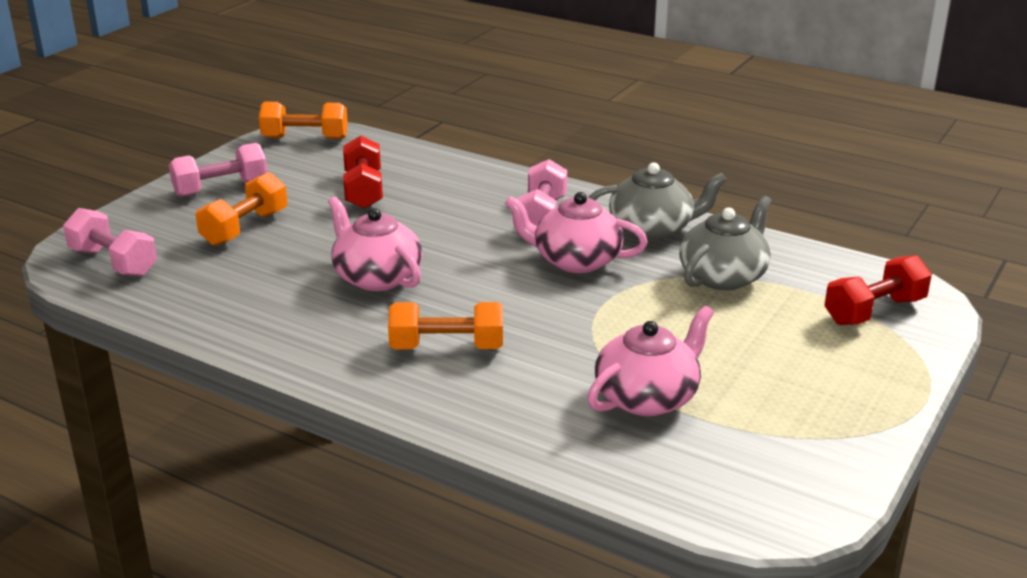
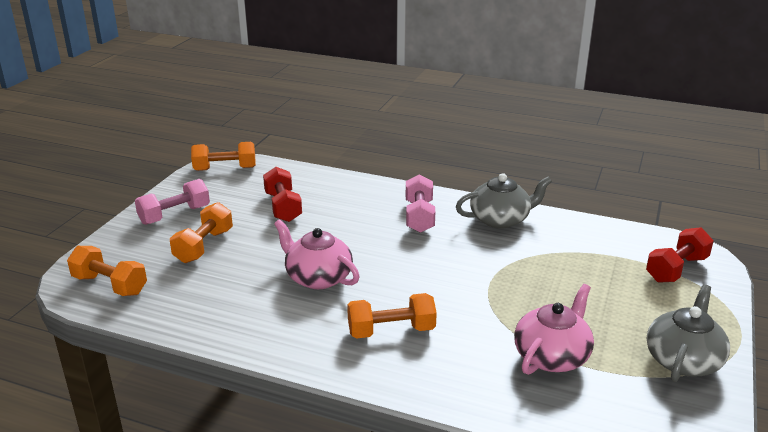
camera: 10 degrees left, 0 degrees up
(113, 262) = (110, 285): pink dumbbell -> orange dumbbell
(575, 260) = (457, 249): pink teapot -> none
(724, 276) = (564, 252): grey teapot -> grey teapot (683, 360)

